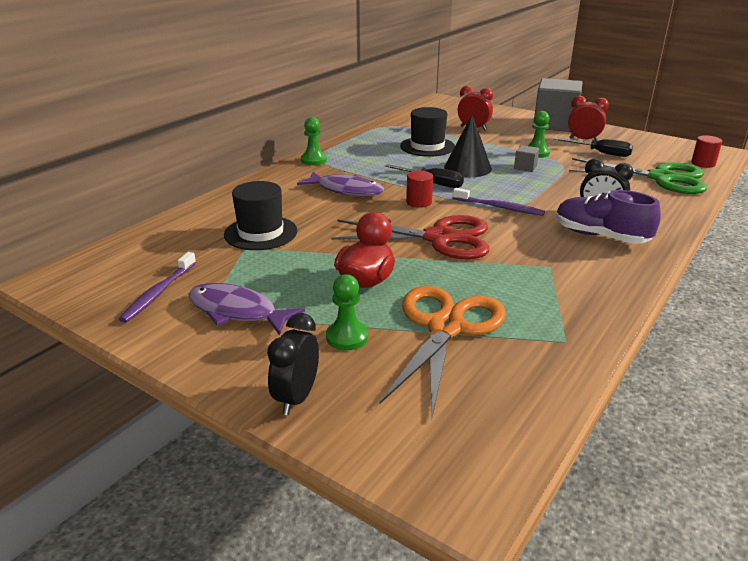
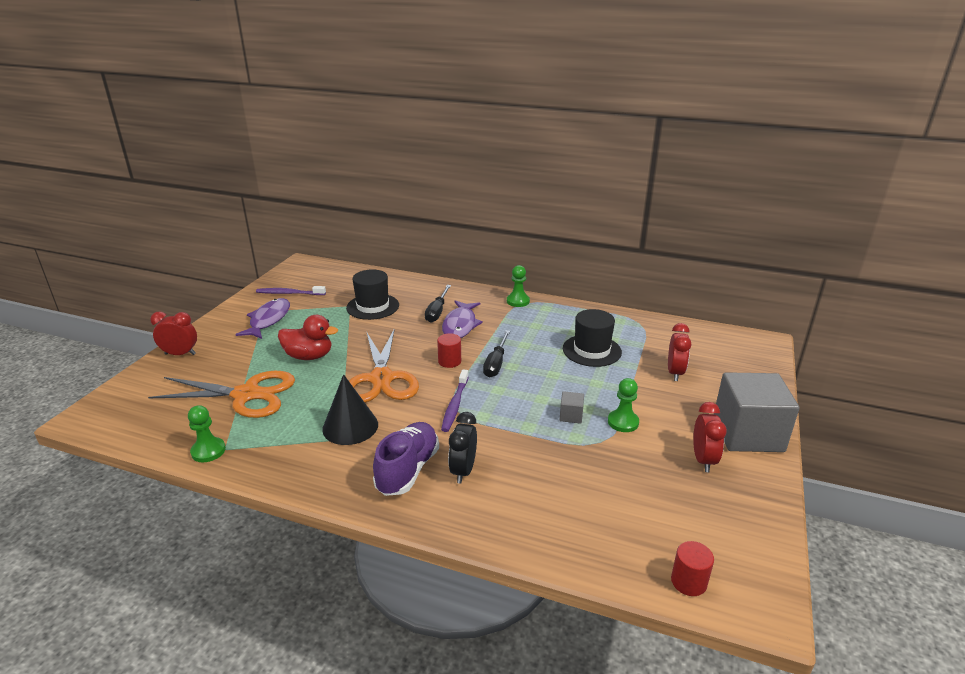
camera: 75 degrees right, 0 degrees up
(296, 398) = (180, 354): black clock -> red clock
(347, 337) = (238, 360): green pawn -> green pawn (208, 451)
(439, 238) = (381, 379): red scissors -> orange scissors
(467, 168) = (546, 379): black cone -> black cone (350, 426)
(601, 153) = (660, 475): black screwdriver -> black screwdriver (437, 312)
(661, 178) = (599, 528): green scissors -> none

